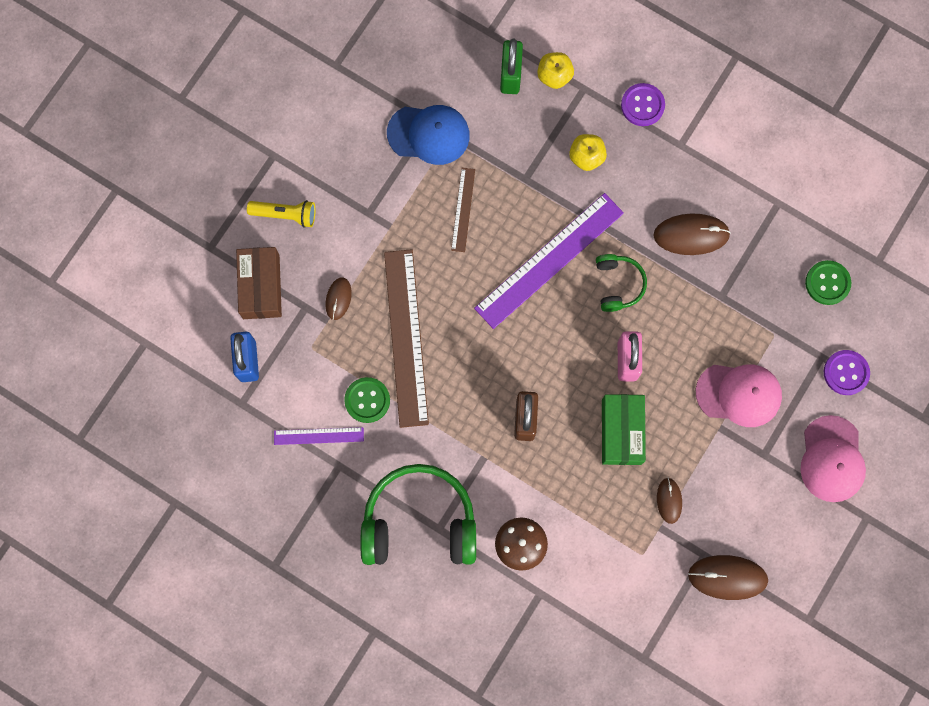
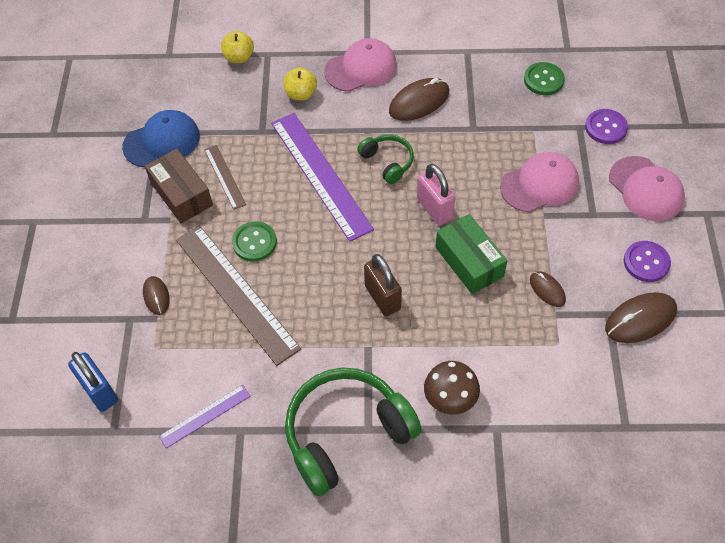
camera: 30 degrees left, 20 degrees down
(261, 287) = (78, 325): brown box -> brown box (181, 194)
(285, 215) = (69, 259): yellow flashlight -> none
(367, 400) = (232, 361): green button -> green button (254, 242)
(510, 75) = (204, 73): green padlock -> none
(549, 260) = (320, 174): purple ruler -> purple ruler turned 45 degrees counterclockwise
(642, 105) = (320, 43): purple button -> purple button (646, 262)
(662, 161) = (361, 68): none -> pink cap

